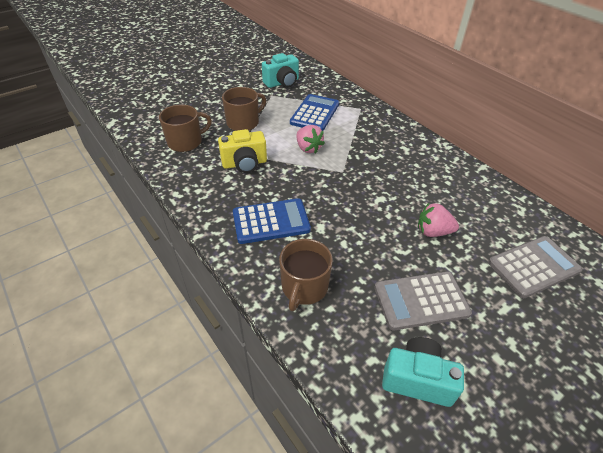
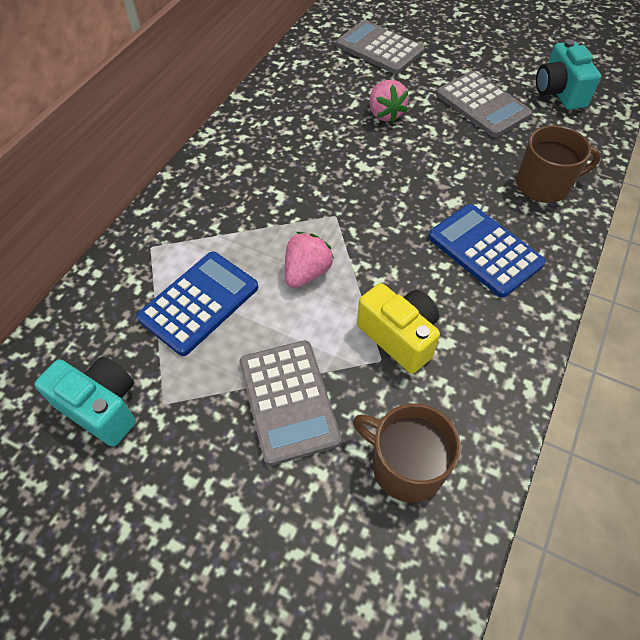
camera: 115 degrees left, 10 degrees up
(243, 122) = (288, 401): brown mug -> grey calculator
(315, 113) = (199, 303): blue calculator -> blue calculator turned 135 degrees clockwise

